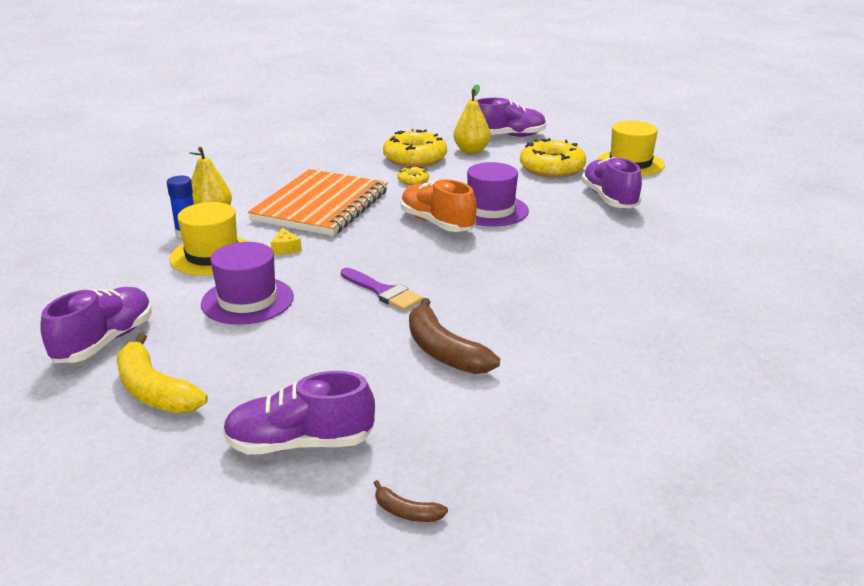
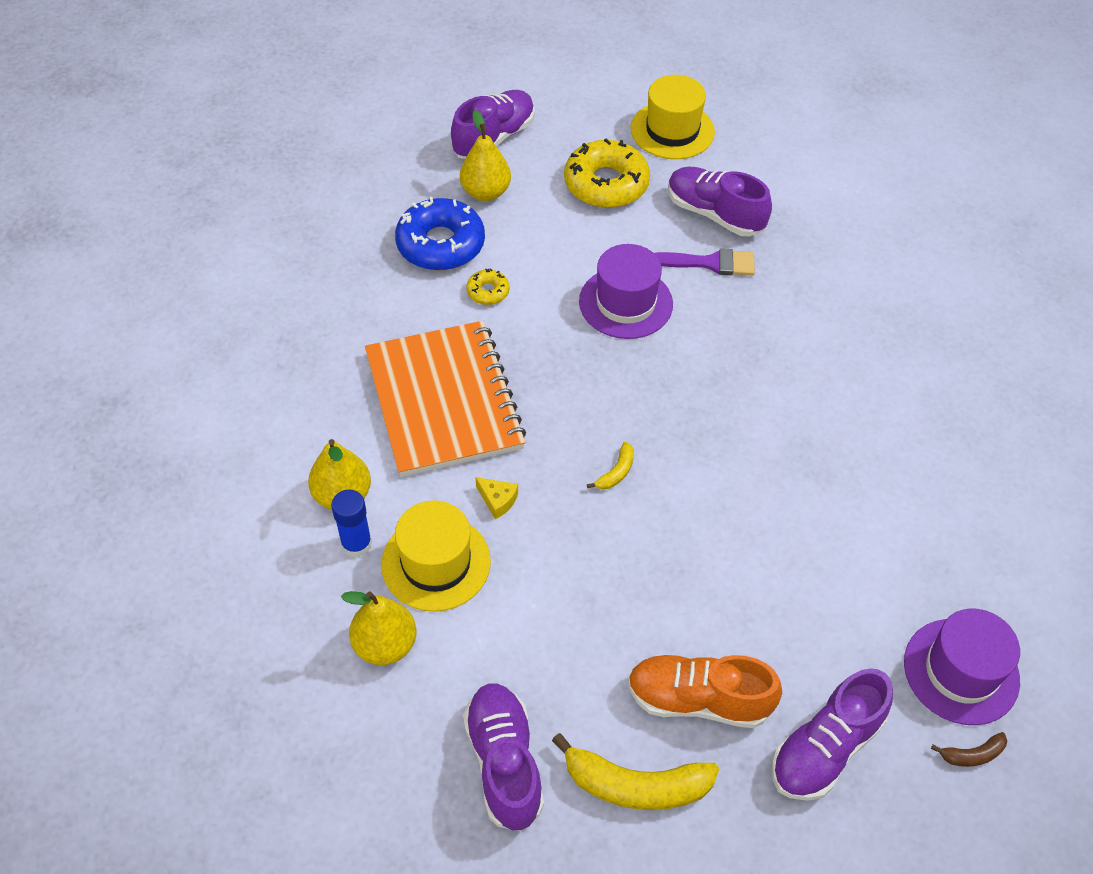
camera: 40 degrees left, 25 degrees up
(133, 271) = (385, 645): none -> yellow pear
(247, 300) = (562, 607): purple hat -> purple hat (961, 671)
(372, 266) = (616, 472): none -> yellow banana
(383, 292) = (670, 506): purple brush -> purple brush (710, 263)
(415, 158) = (440, 244): yellow donut -> blue donut
(437, 223) = (598, 359): orange shoe -> orange shoe (698, 700)
(443, 351) = (809, 554): brown banana -> none

